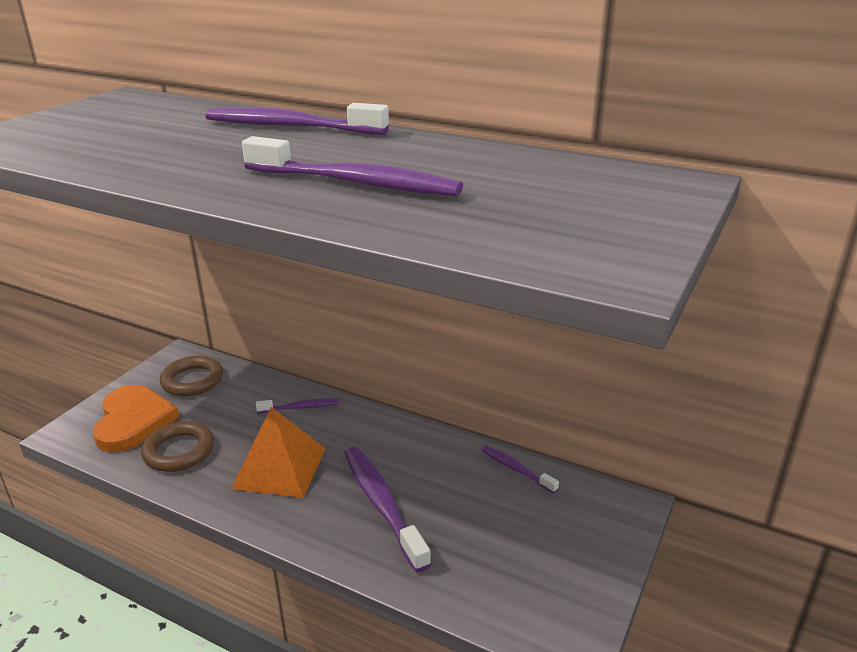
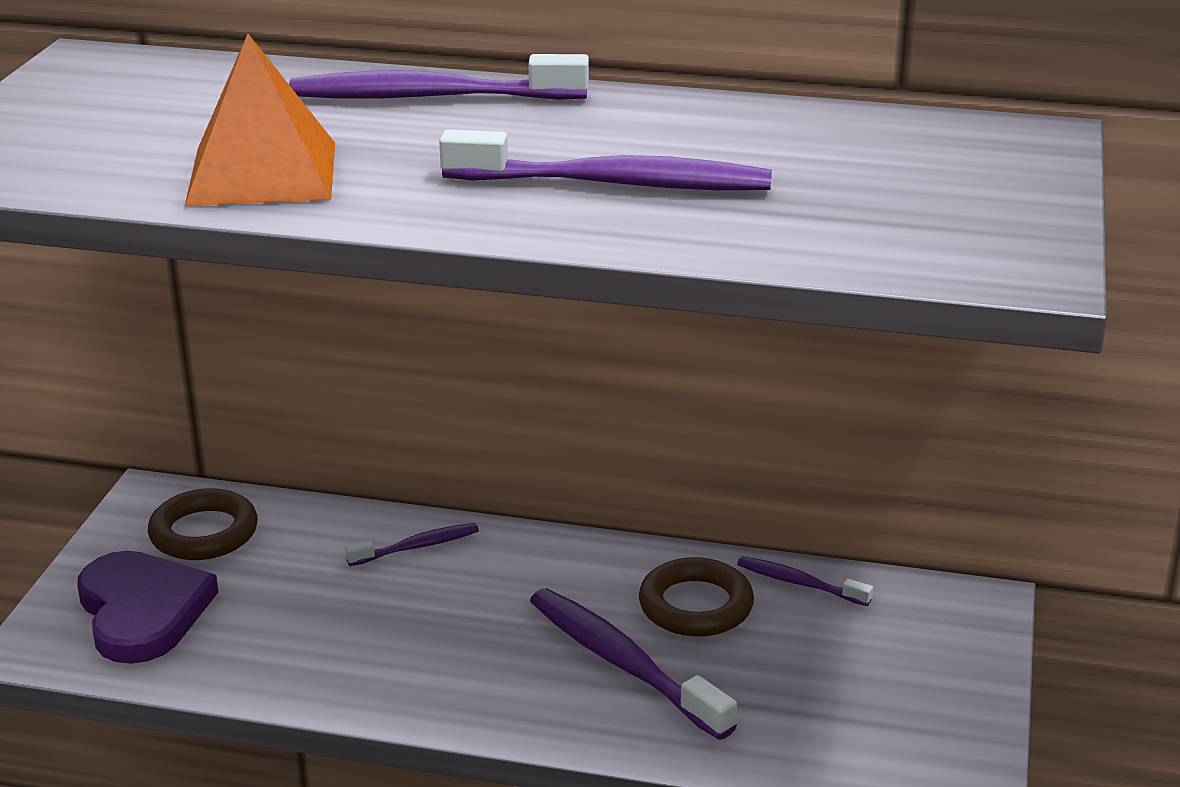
camera: 15 degrees left, 0 degrees up
(133, 421) = (142, 611): orange heart -> purple heart
(179, 451) = (254, 643): brown ring -> brown ring (696, 605)
(280, 468) = (435, 639): orange pyramid -> orange pyramid (262, 173)

